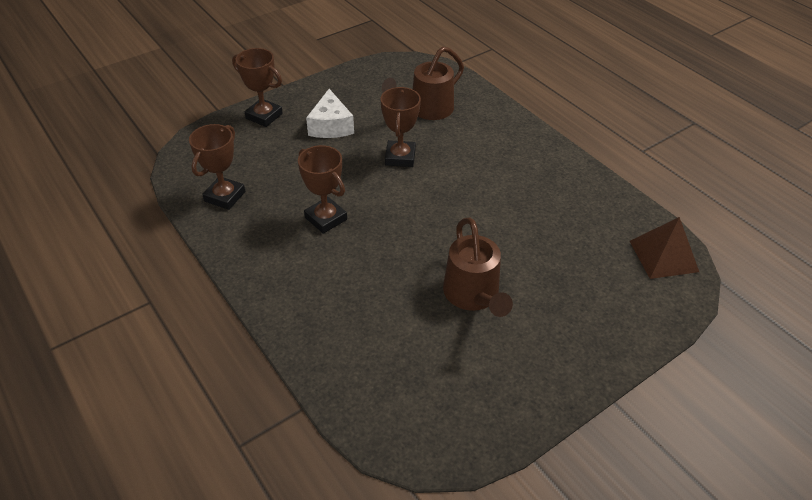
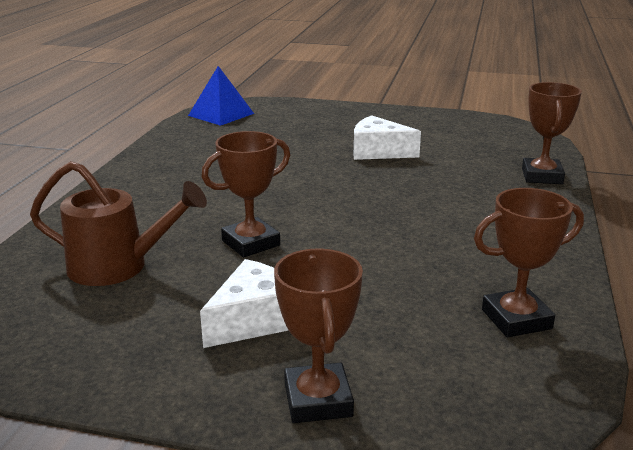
camera: 130 degrees left, 20 degrees down
(326, 218) = (419, 239): brown trophy -> brown trophy (542, 176)
(473, 296) = (378, 152): brown watering can -> white cheese
(663, 256) = (221, 114): brown pyramid -> blue pyramid

